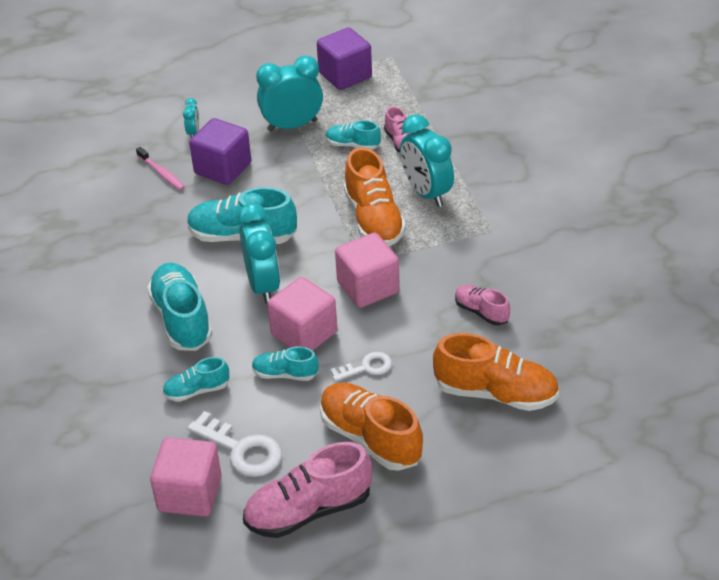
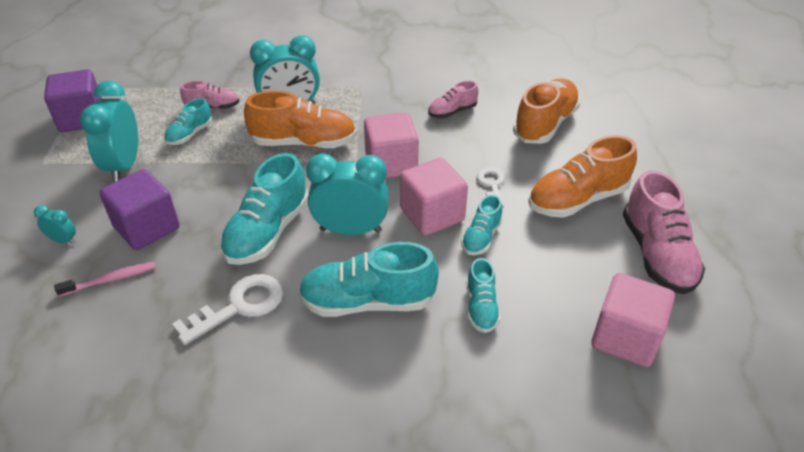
camera: 75 degrees left, 0 degrees up
(242, 450) = (573, 286): white key -> white key (239, 306)

